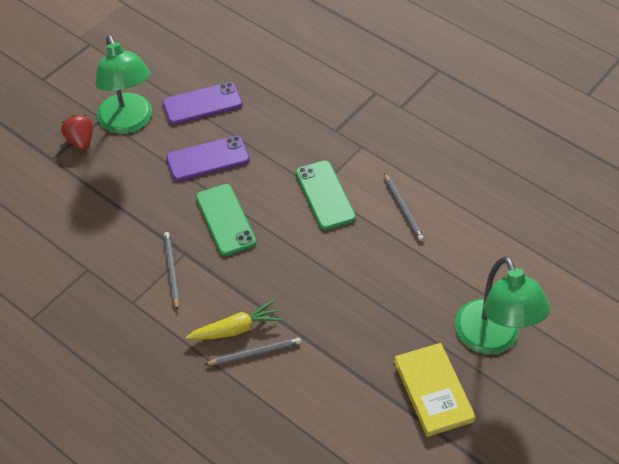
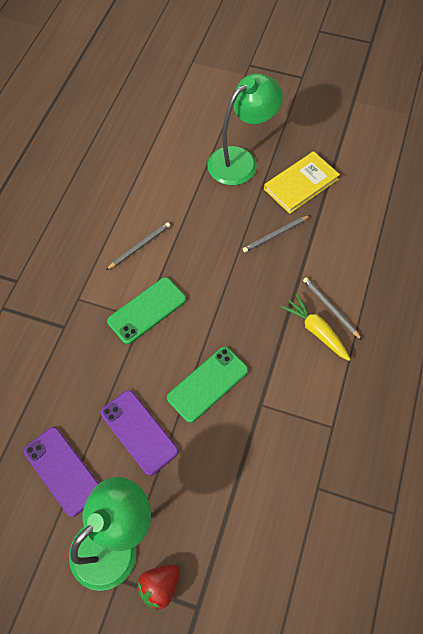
camera: 110 degrees left, 10 degrees up
(171, 270) = (283, 408): grey pencil -> grey pencil (275, 235)

